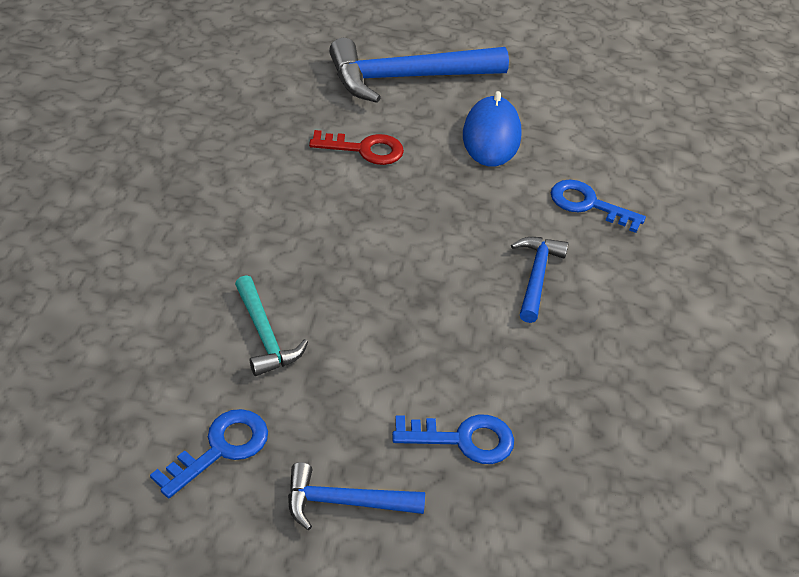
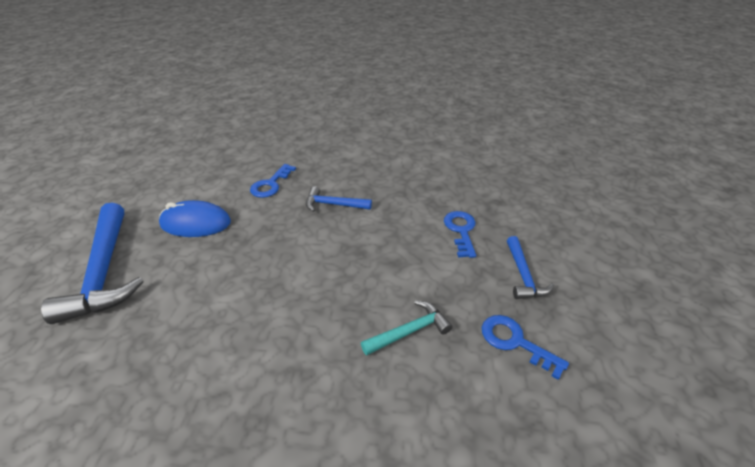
camera: 90 degrees left, 5 degrees down
(365, 149) = (198, 291): red key -> none

